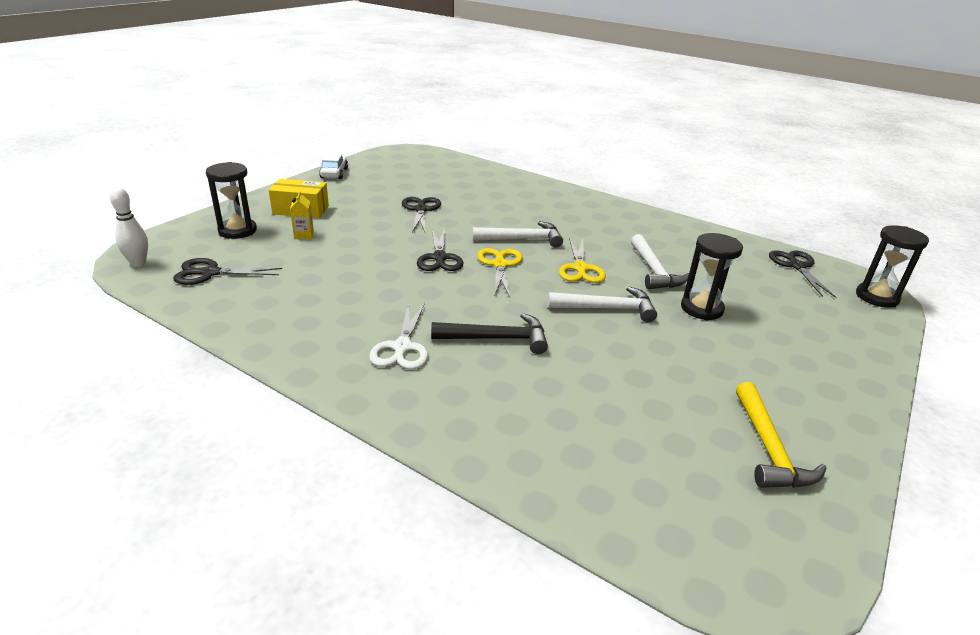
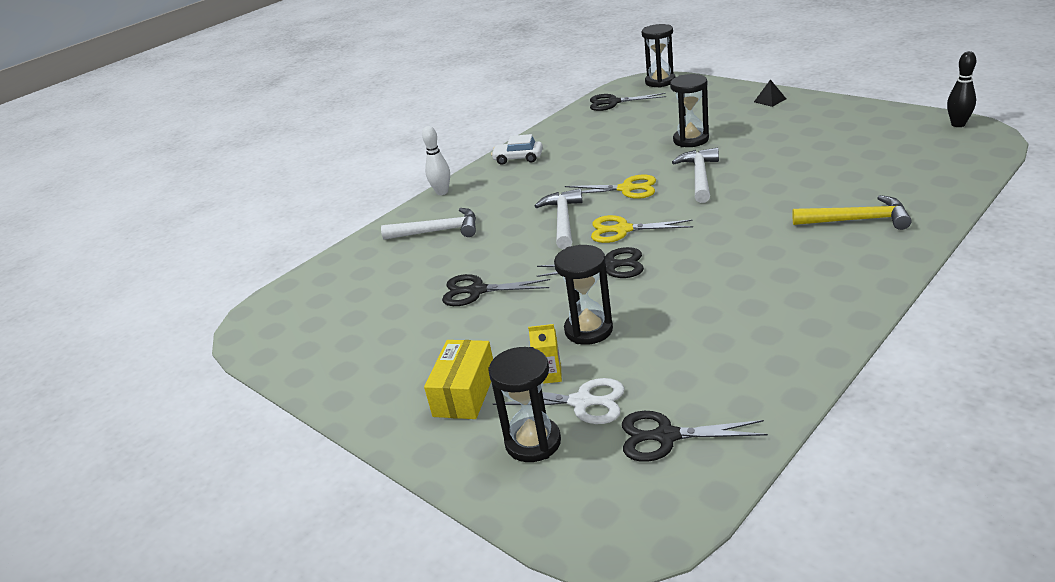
camera: 75 degrees left, 0 degrees up
(138, 263) = (645, 523): white bowling pin -> white bowling pin (442, 192)
(210, 273) = (666, 436): black scissors -> black scissors turned 90 degrees clockwise
(334, 173) = (325, 384): white car -> white car (518, 158)
(350, 248) = (588, 330): none -> black hourglass
(402, 347) = (794, 270): white scissors -> white scissors (581, 402)
(497, 339) = (764, 224): black hammer -> none
(654, 271) = (627, 156): white hammer -> white hammer (438, 231)
(768, 448) = (862, 128): yellow hammer -> yellow hammer (857, 220)
(810, 564) = (958, 124): none -> black bowling pin
(846, 376) = (770, 100): none -> black pyramid

